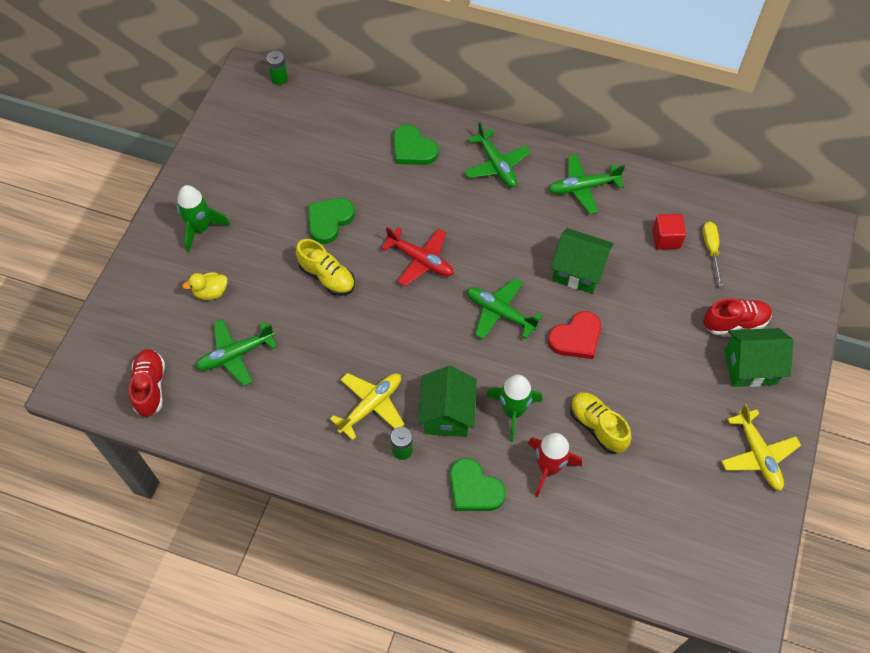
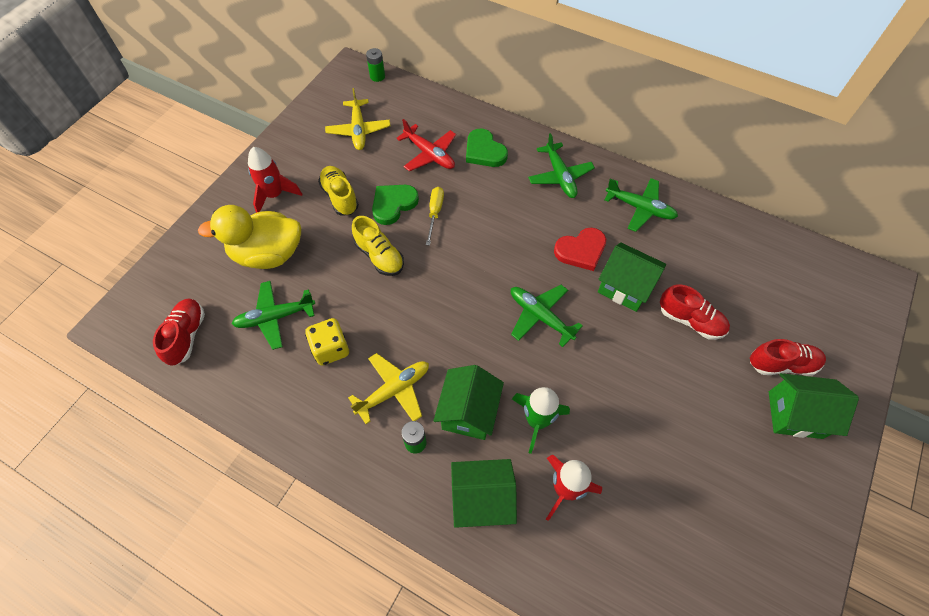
camera: 10 degrees right, 0 degrees up
(200, 229) = (274, 195): green rocket -> red rocket
(211, 292) = (268, 254): yellow duck -> yellow duck, size x2.20
(300, 376) = (331, 349): none -> yellow dice
(421, 260) = (472, 254): red plane -> red plane (429, 154)
(474, 489) = (482, 499): green heart -> green house
(576, 338) = (614, 354): red heart -> red heart (581, 250)
(583, 188) = (640, 208): green plane -> green plane turned 150 degrees counterclockwise
(597, 426) = (623, 452): yellow shoe -> yellow shoe (340, 197)
(645, 294) = (690, 320): none -> red shoe
(666, 238) = (717, 268): red cube -> none
(711, 250) = (763, 286): yellow screwdriver -> yellow screwdriver (435, 213)
(758, 455) = (797, 515): yellow plane -> yellow plane (359, 130)

